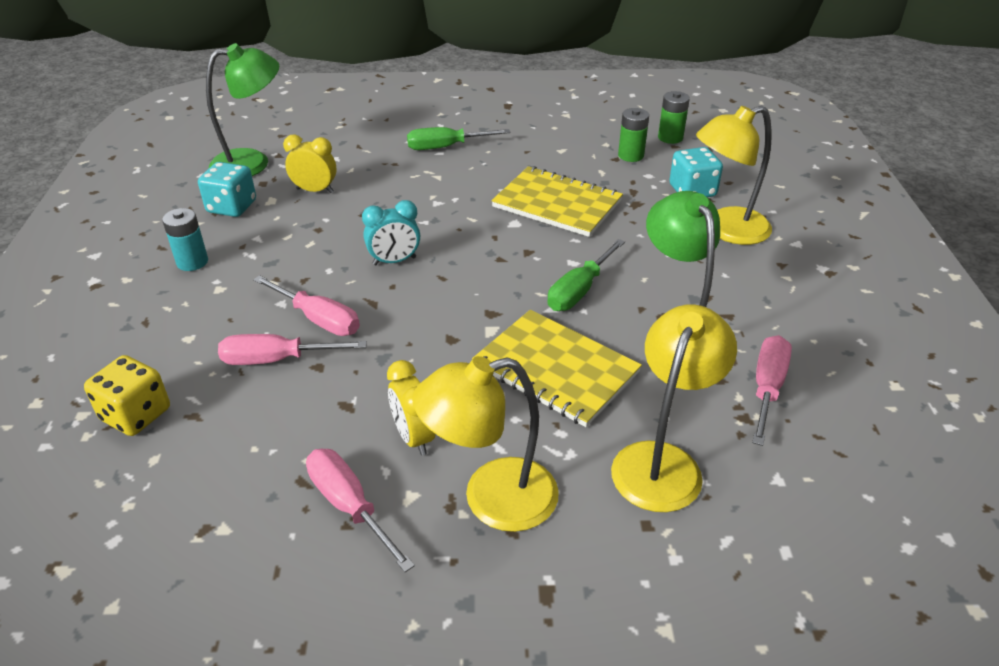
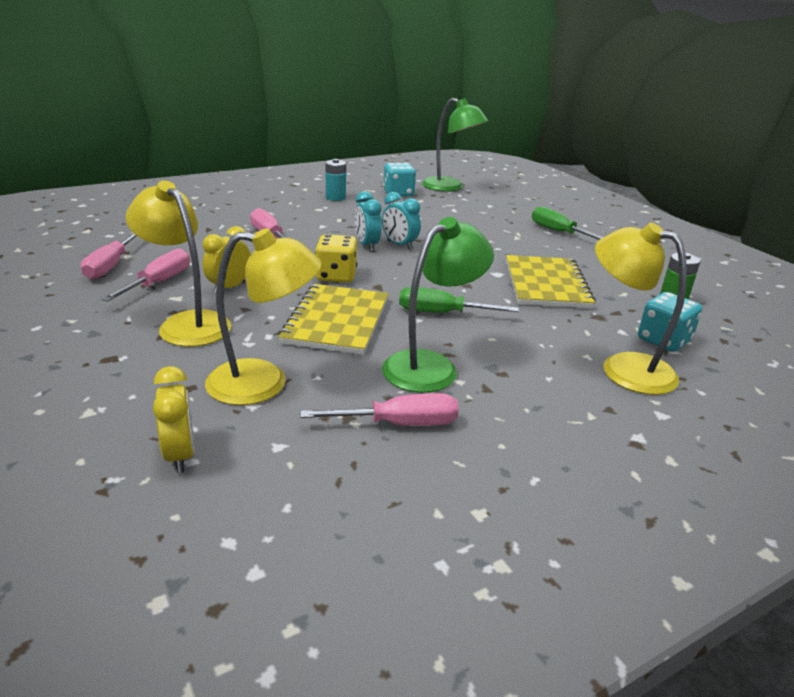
camera: 60 degrees right, 10 degrees down
(136, 414) = (200, 217): yellow dice -> yellow dice (336, 276)
(315, 190) = (445, 208): yellow clock -> yellow clock (180, 455)
(318, 319) = (317, 238): pink screwdriver -> pink screwdriver (111, 266)
(375, 286) = (367, 245): none -> turquoise clock
(670, 138) = (738, 315): green battery -> none

